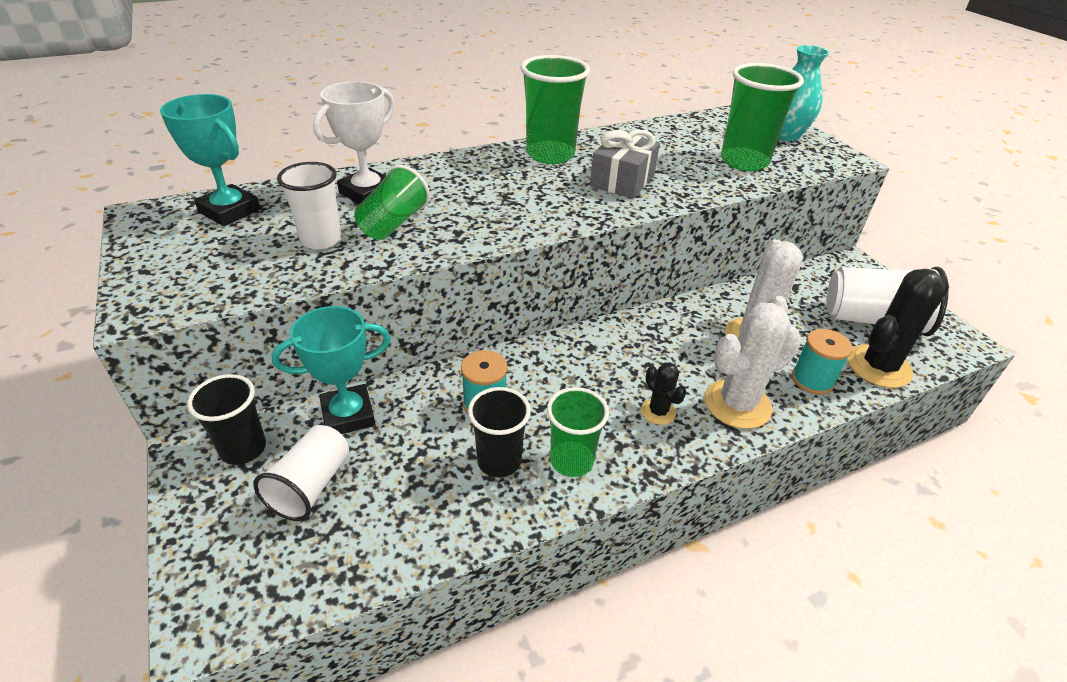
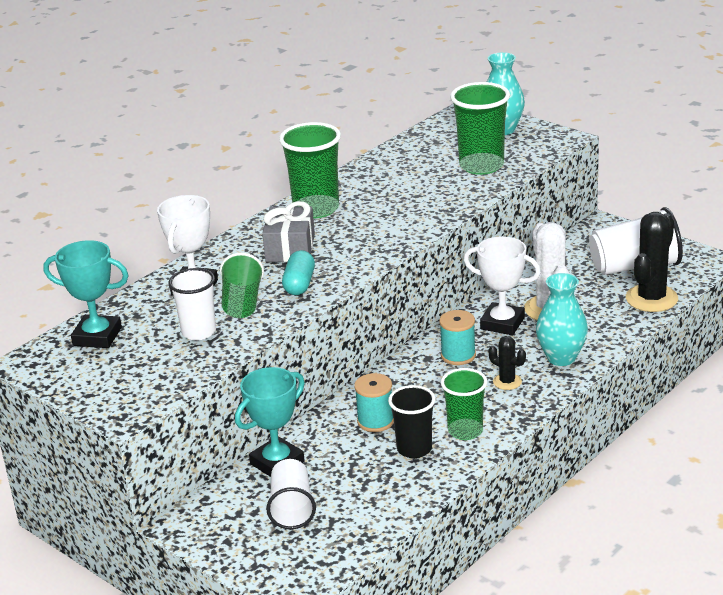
camera: 20 degrees left, 10 degrees down
(243, 449) = (218, 508): black cup -> none
(467, 222) = (299, 284): none -> turquoise capsule
(622, 180) = (394, 213): grey gift -> grey gift (290, 248)
(692, 336) = (502, 323): none -> white trophy
(737, 404) = (561, 358): white cactus -> turquoise vase
(812, 380) = (607, 324): turquoise spool -> turquoise spool (458, 355)

